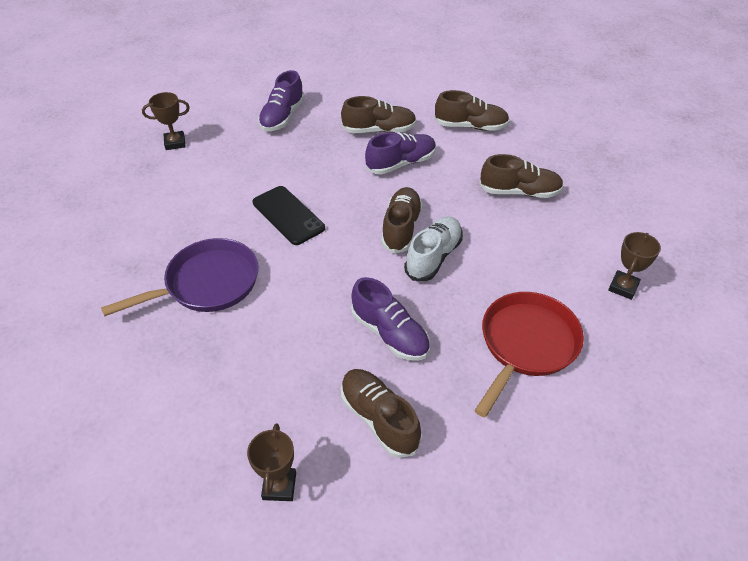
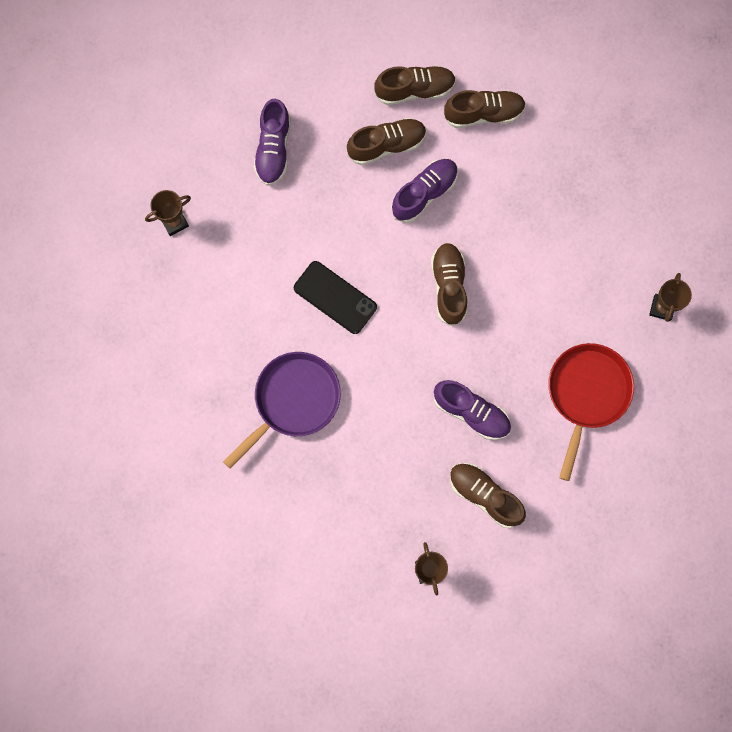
camera: 15 degrees left, 30 degrees up
(433, 257) = (487, 315): white shoe -> none
(519, 192) = (552, 206): brown shoe -> brown shoe (415, 90)

